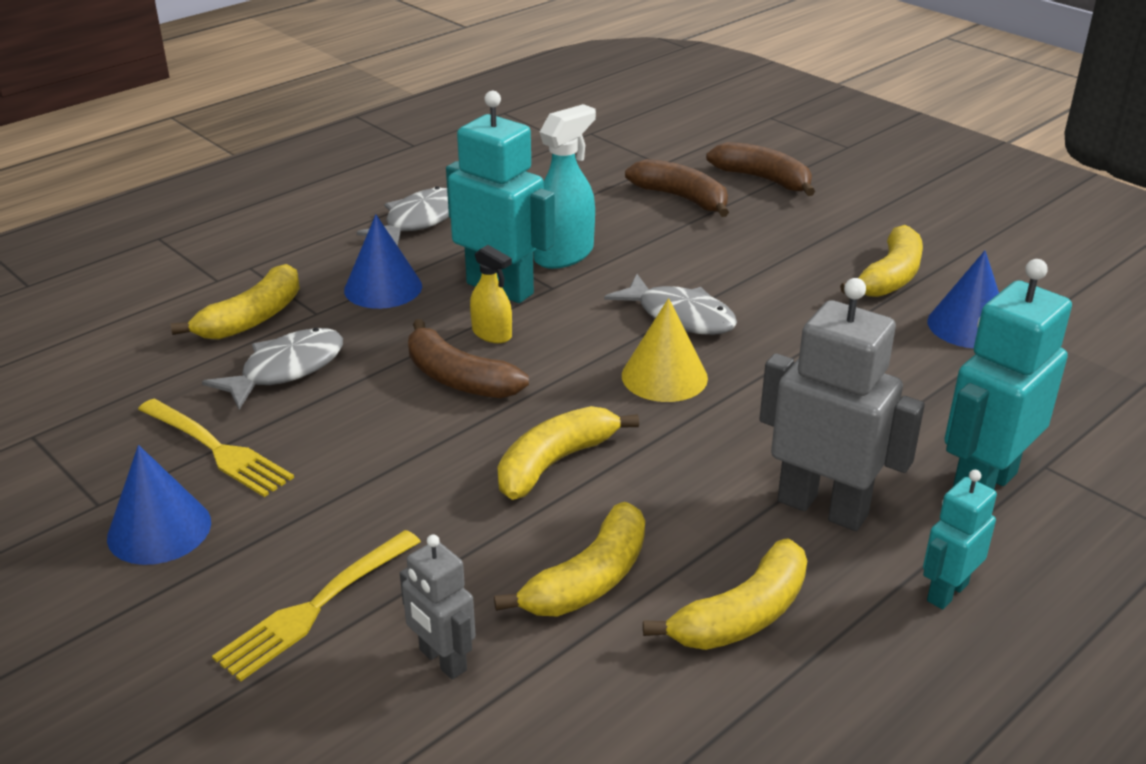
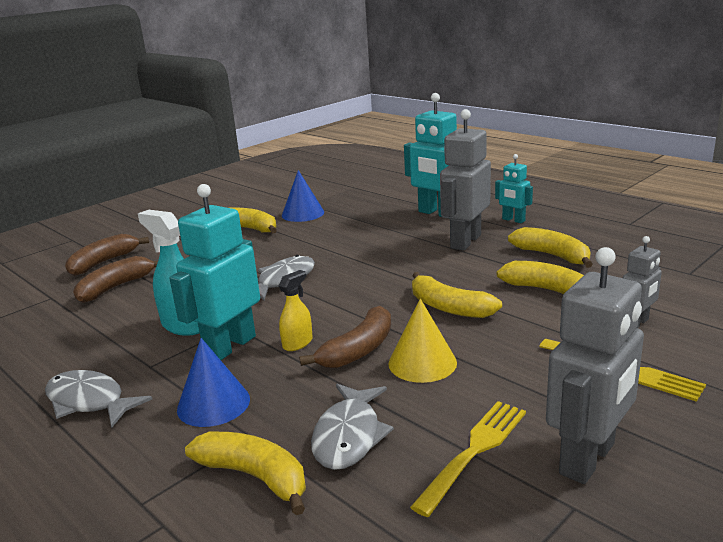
camera: 90 degrees left, 10 degrees down
(159, 529) = (588, 459): blue cone -> grey robot
(286, 370) = (349, 436): grey fish -> grey fish turned 120 degrees counterclockwise
(664, 376) = (352, 282): yellow cone -> yellow cone (422, 363)

